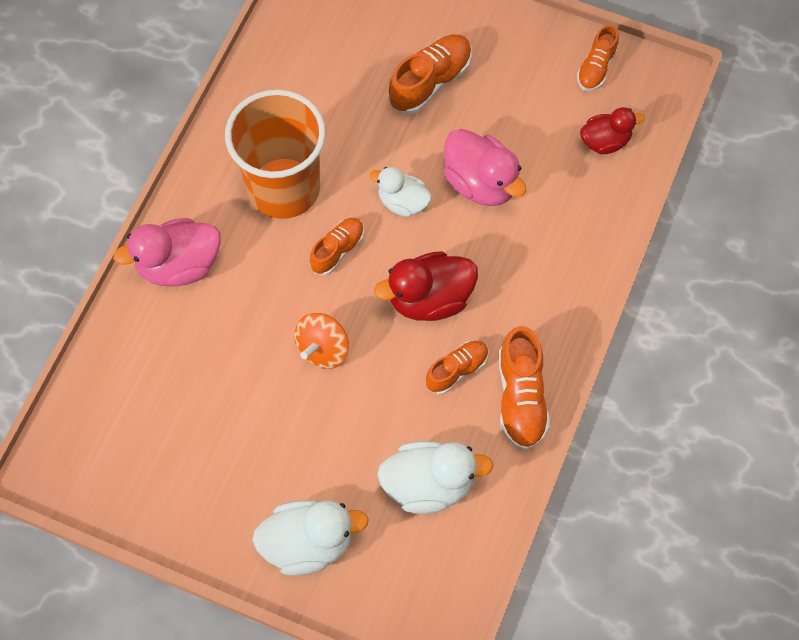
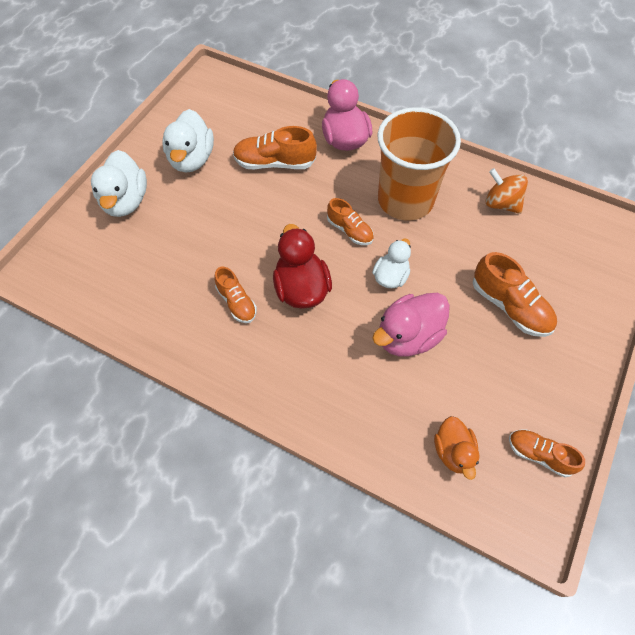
camera: 95 degrees right, 5 degrees down
(323, 349) = (268, 217): orange spinning top -> orange spinning top (501, 203)
(428, 485) = (148, 275): white duck -> white duck (191, 159)
(521, 398) = (204, 347): orange shoe -> orange shoe (274, 163)
(605, 141) = (453, 451): red duck -> orange duck

